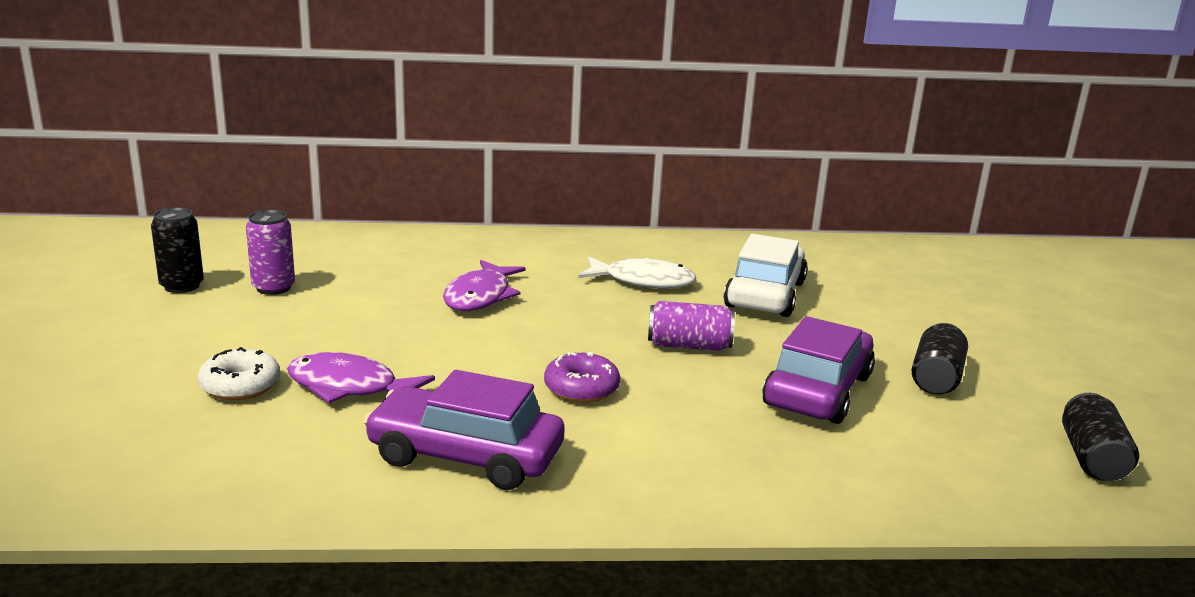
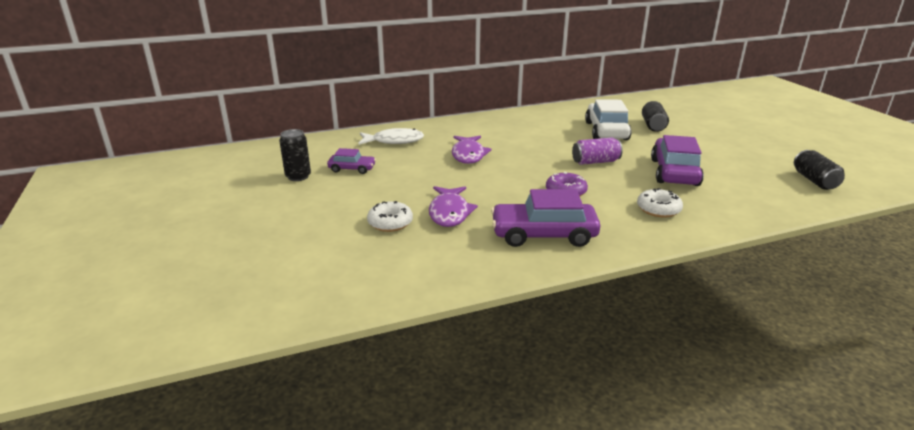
camera: 15 degrees left, 5 degrees up
(273, 288) = (352, 169): purple can -> purple car
(349, 387) = (449, 213): purple fish -> purple fish turned 90 degrees counterclockwise
(643, 281) = (542, 134): white fish -> white fish (394, 141)
(717, 452) = (658, 209): none -> white donut
(936, 378) = (719, 157): black can -> black can (653, 125)

